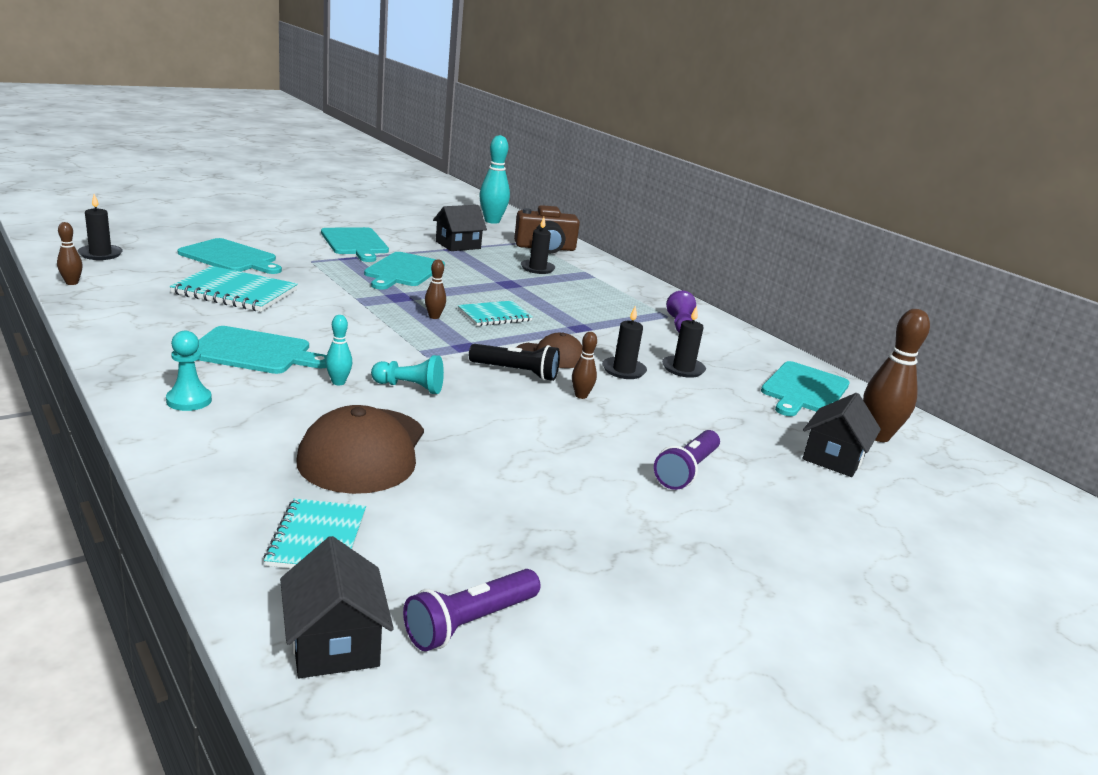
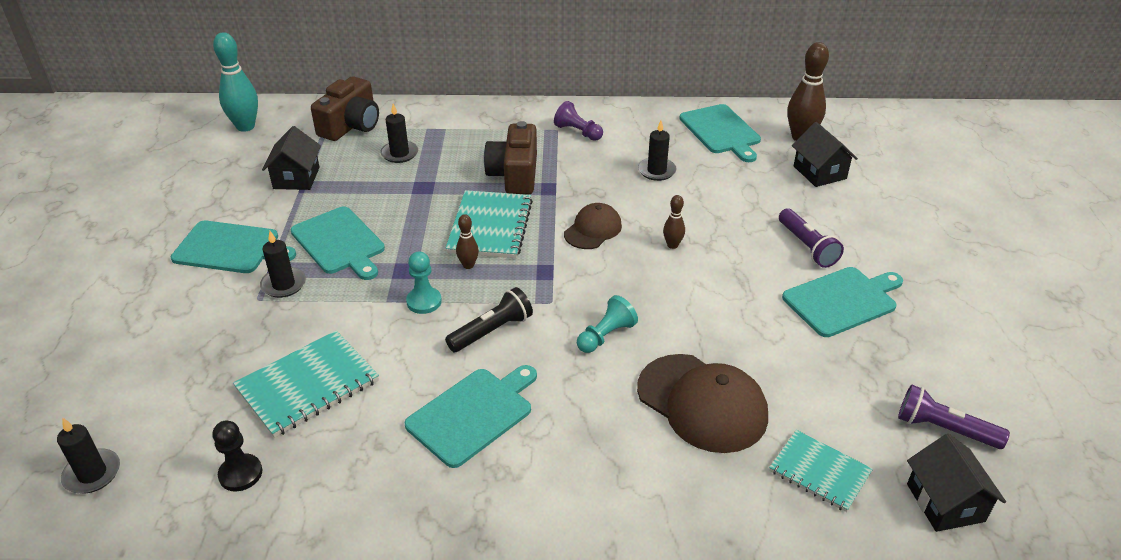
camera: 50 degrees left, 15 degrees up
(72, 283) = (176, 520): brown bowling pin -> none
(128, 291) = (240, 474): none -> black pawn
(189, 400) = (554, 489): turquoise pawn -> turquoise pawn (424, 302)
(230, 257) = (196, 360): turquoise cutting board -> turquoise cutting board (842, 300)
(334, 643) = (945, 502): black house -> black house turned 60 degrees clockwise
(338, 382) = (571, 377): turquoise bowling pin -> none
(470, 623) = (944, 429): purple flashlight -> purple flashlight turned 120 degrees clockwise
(494, 315) = (490, 226): turquoise notebook -> turquoise notebook, size x1.53
(516, 372) = (612, 262): black flashlight -> black flashlight (492, 331)
(577, 311) = (514, 175): none -> brown camera
(623, 370) = (642, 202): black candle -> black candle (283, 284)

